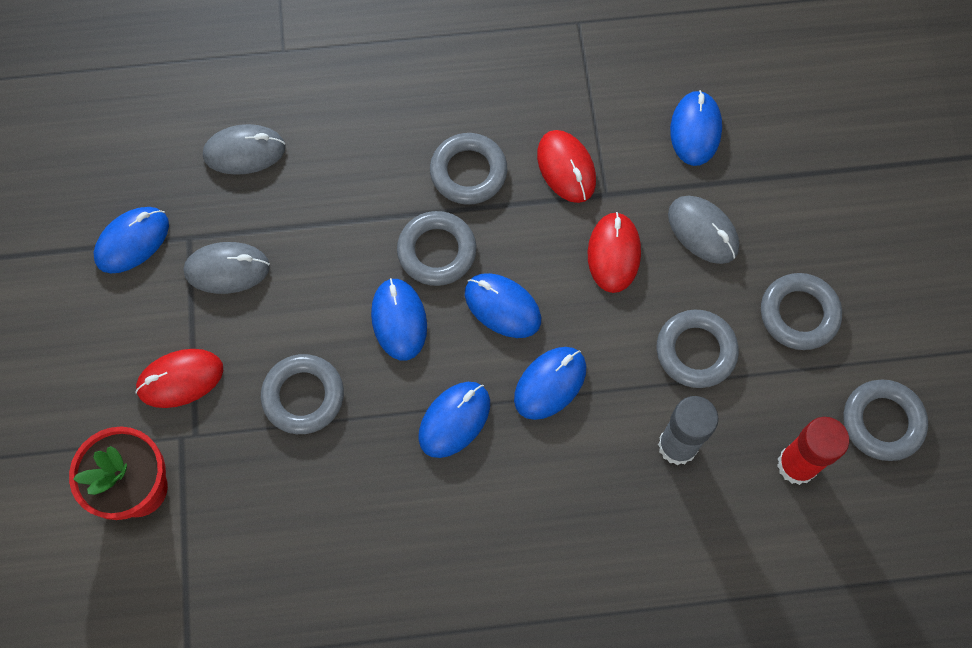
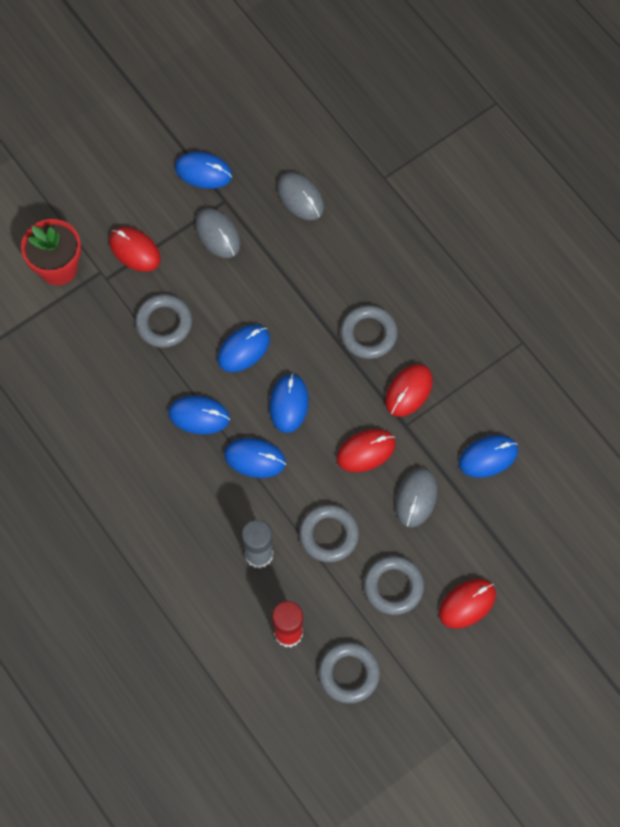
camera: 60 degrees right, 0 degrees up
(437, 251) = (302, 345): grey ring -> none
(860, 246) = (467, 604): none -> red mouse

